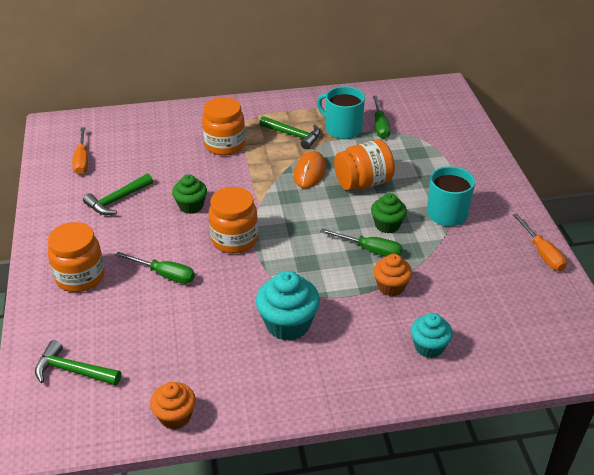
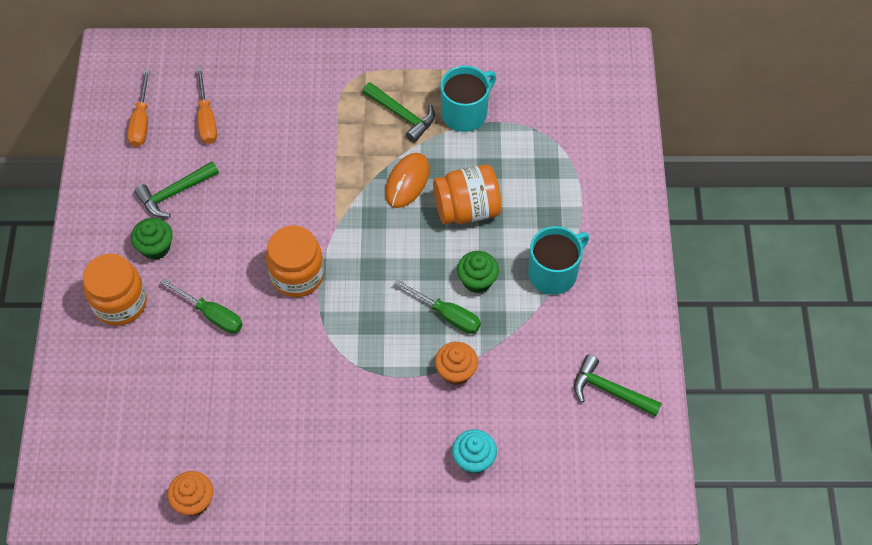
camera: 10 degrees right, 20 degrees up
(72, 371) = (99, 428): green hammer -> green hammer (609, 390)
(191, 206) = (257, 215): green cupcake -> green cupcake (155, 247)
(225, 145) = (315, 120): orange jar -> none
(288, 324) = (331, 404): turquoise cupcake -> none
(342, 129) = (465, 113): turquoise mug -> turquoise mug turned 90 degrees clockwise
(380, 126) = (514, 114): green screwdriver -> none
(542, 253) = (643, 350): orange screwdriver -> orange screwdriver (206, 118)

